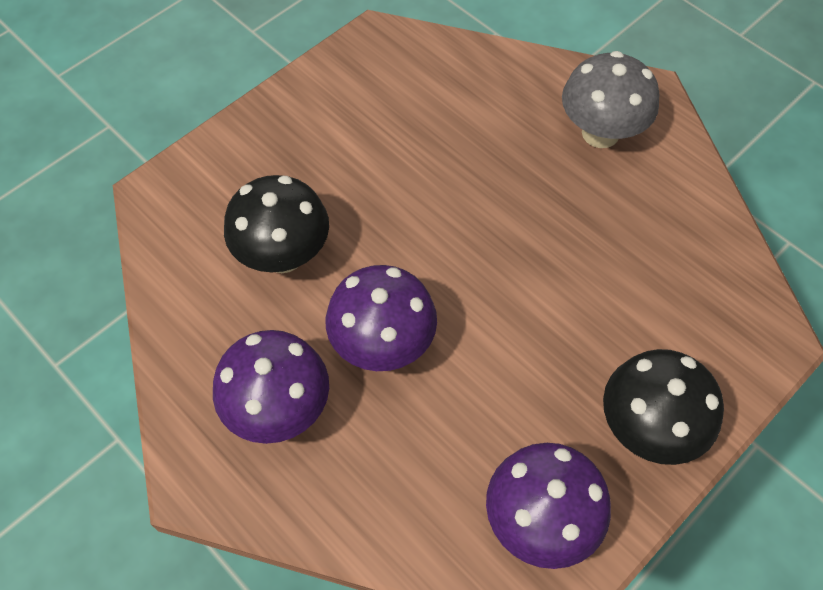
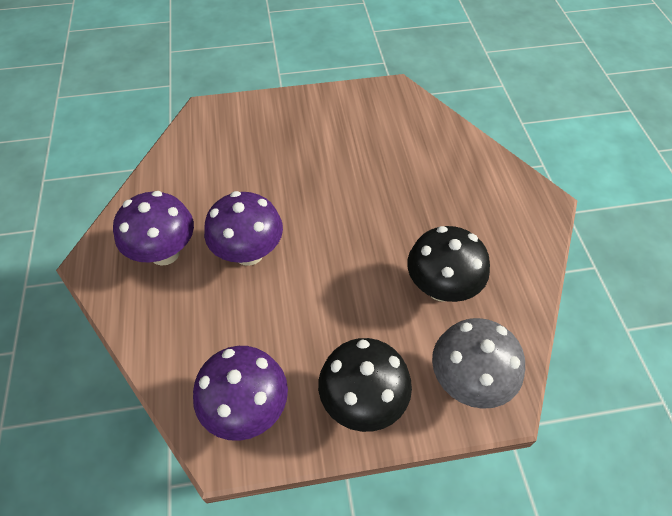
camera: 35 degrees right, 5 degrees down
(283, 255) = (239, 176): black mushroom -> black mushroom (441, 287)
(600, 133) = (489, 209): grey mushroom -> grey mushroom (468, 381)

